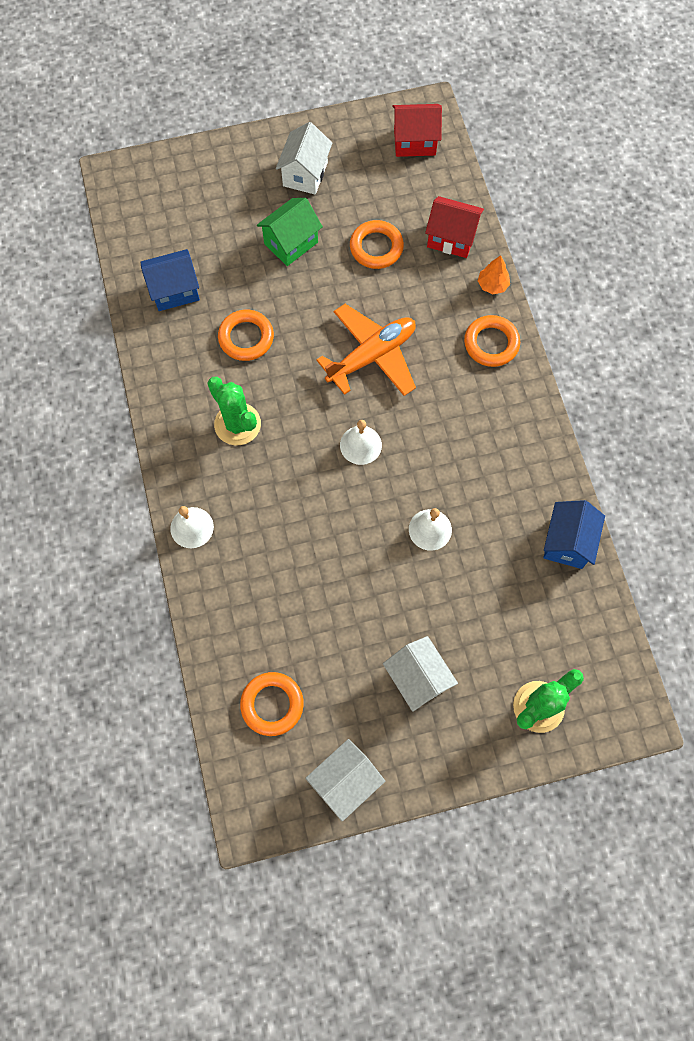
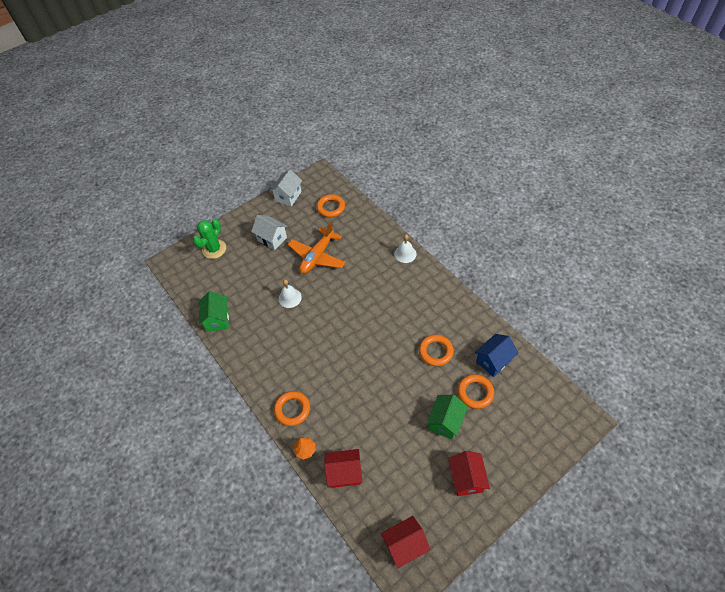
camera: 160 degrees right, 15 degrees down
(237, 424) = (412, 306): green cactus -> none
(305, 174) = (466, 478): white house -> red house
(360, 445) = (343, 322): white bell -> none
(372, 356) = (359, 372): orange plane -> orange plane (317, 256)
(376, 247) = (390, 443): orange ring -> orange ring (475, 392)
(567, 542) = (217, 319): blue house -> green house

